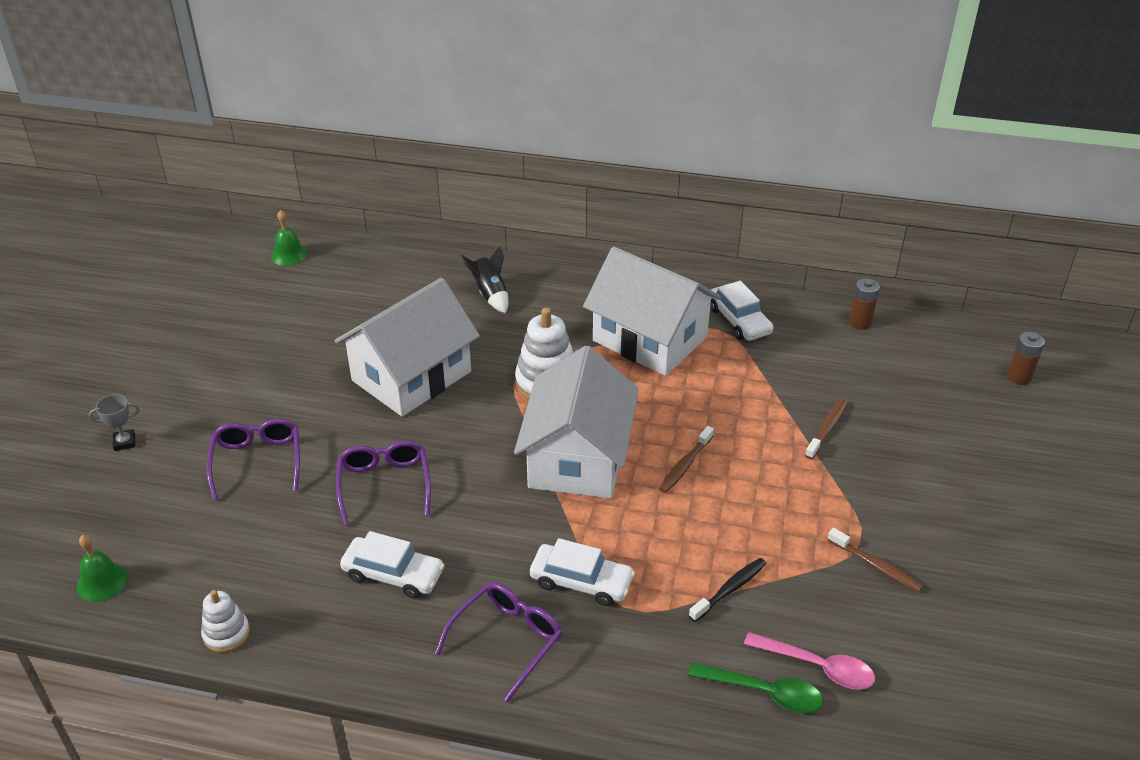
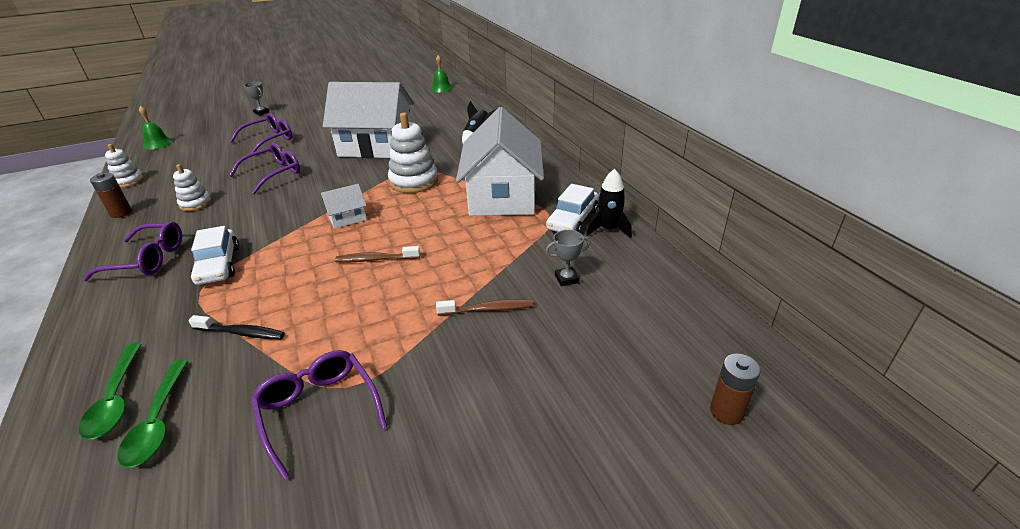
camera: 55 degrees right, 5 degrees down
(393, 574) = (195, 203): white car -> white stacking toy
(577, 458) = (347, 218): white house -> white house, size x0.42
(775, 310) = (608, 229): none -> black rocket
(817, 666) = (158, 421): pink spoon -> green spoon
(824, 369) = (566, 279): none -> grey trophy
(860, 322) = (656, 274): brown battery -> brown battery (121, 213)
(876, 566) = (318, 410): brown toothbrush -> purple glasses

